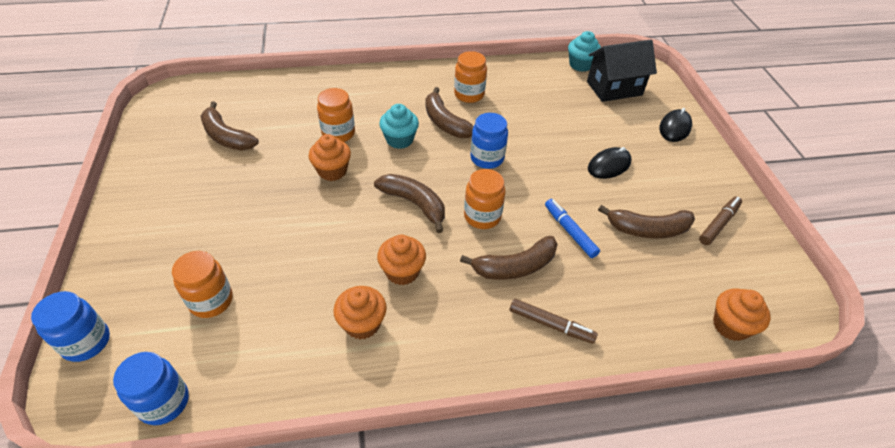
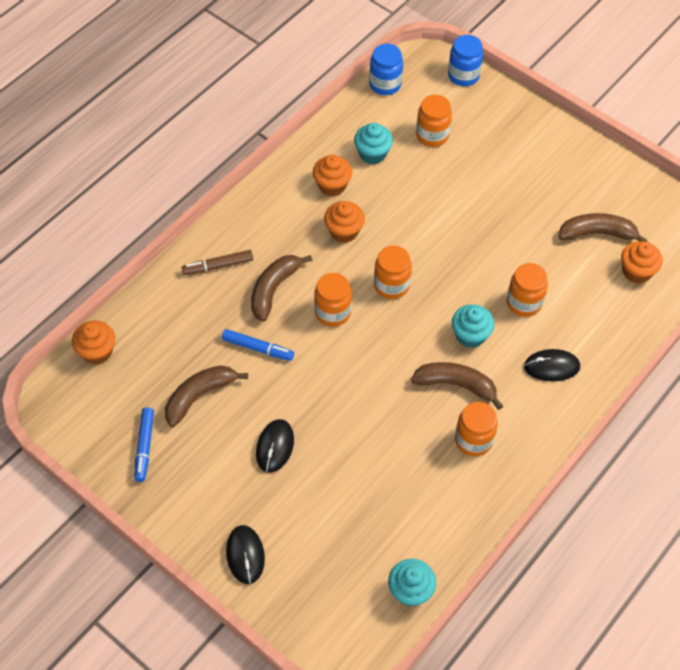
camera: 140 degrees right, 10 degrees up
(286, 327) = (372, 154): none -> turquoise cupcake
(332, 171) = (482, 266): orange cupcake -> orange cupcake (636, 271)
(373, 96) = (551, 366): none -> black mouse
(414, 204) = (391, 285): brown banana -> orange jar
(487, 158) = (382, 372): blue jar -> none
(614, 88) = (345, 575): black house -> none
(718, 224) = (144, 447): brown marker -> blue marker

